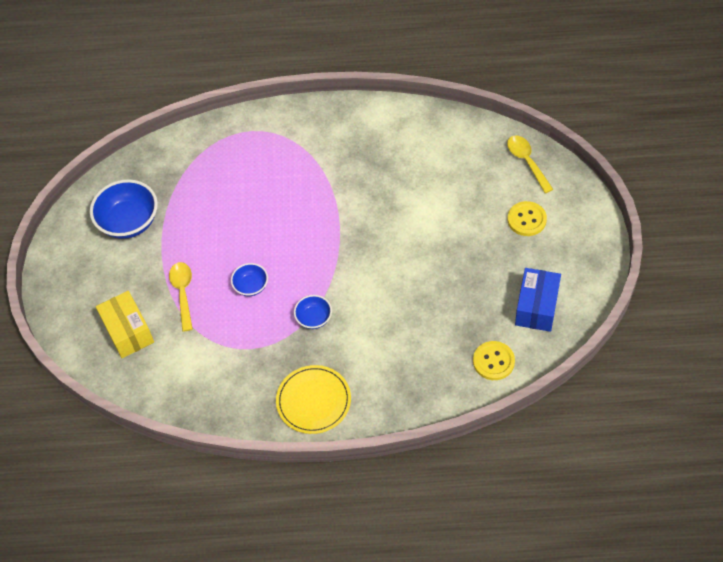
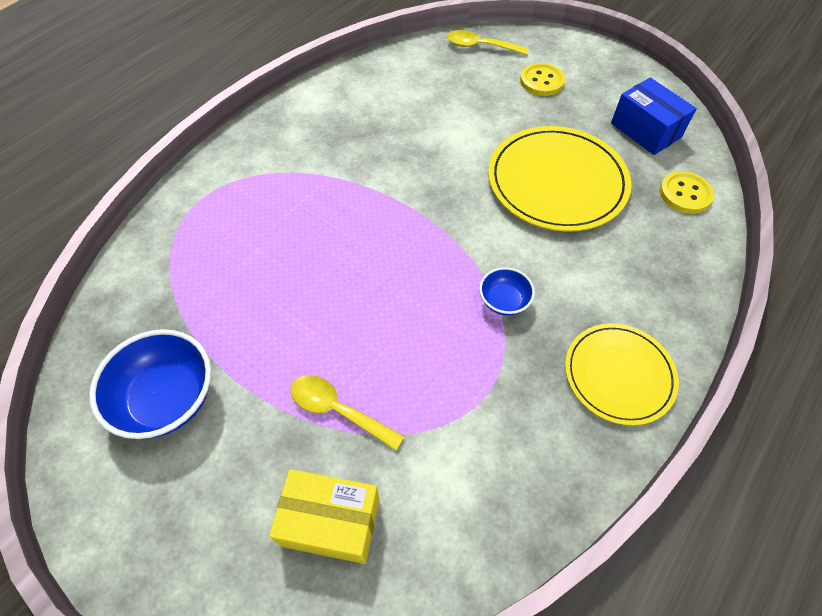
camera: 55 degrees left, 0 degrees up
(251, 286) = (402, 331): blue bowl -> none
(434, 287) = (557, 182): none -> yellow plate

